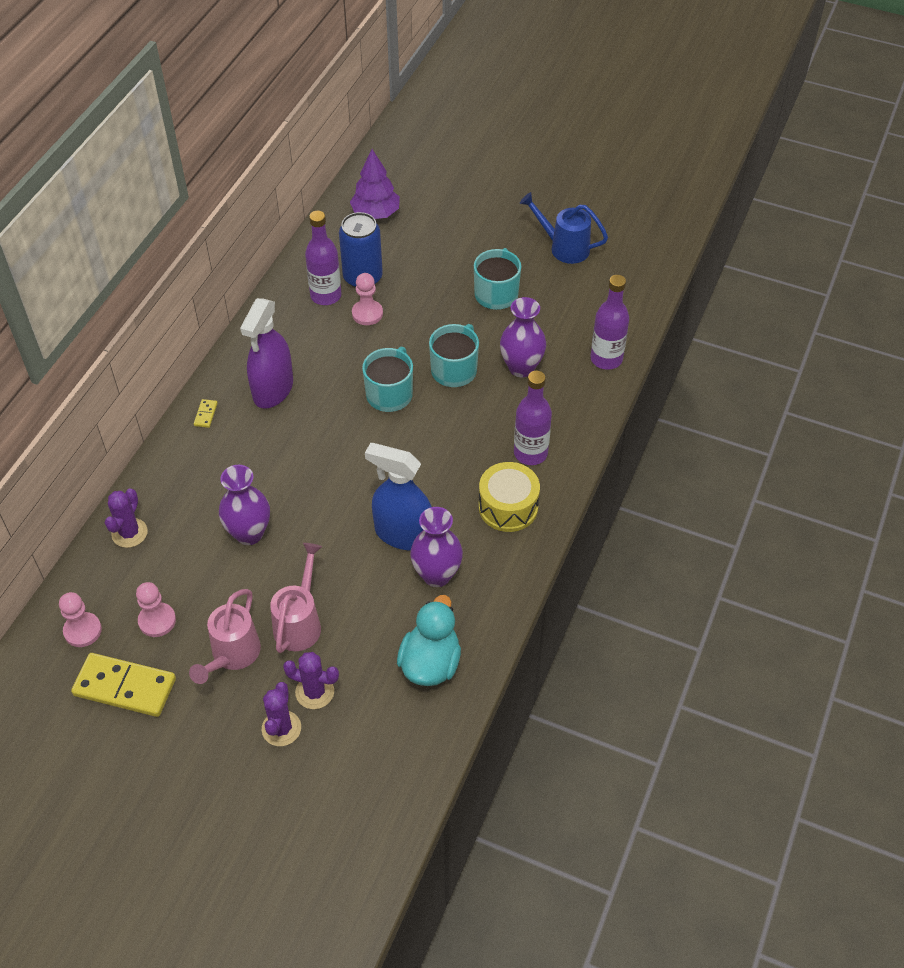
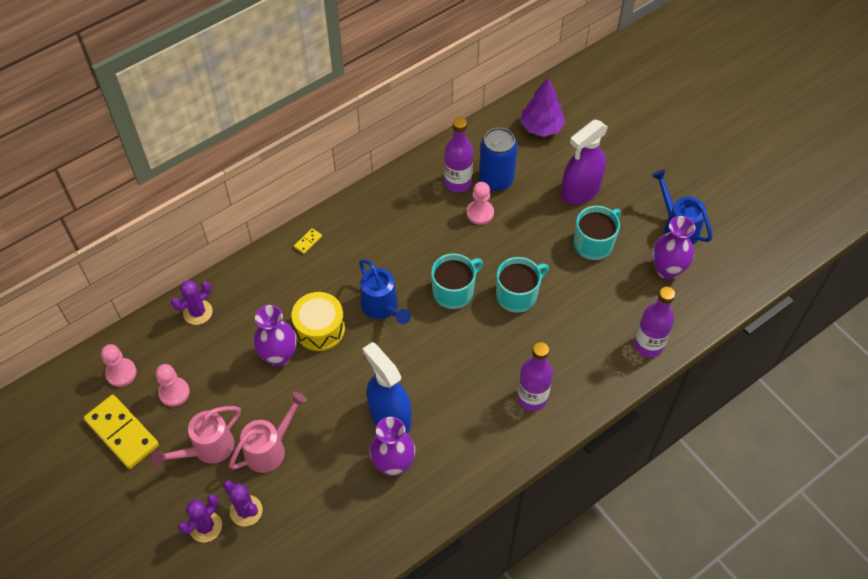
camera: 30 degrees right, 5 degrees up
(273, 389) = (369, 244): purple spray bottle -> purple spray bottle (580, 190)
(327, 440) = (382, 307): none -> blue watering can
(430, 663) = (342, 535): turquoise duck -> none
(508, 507) = (484, 435): yellow drum -> yellow drum (320, 328)
(521, 367) = (572, 319): purple vase -> purple vase (667, 269)

